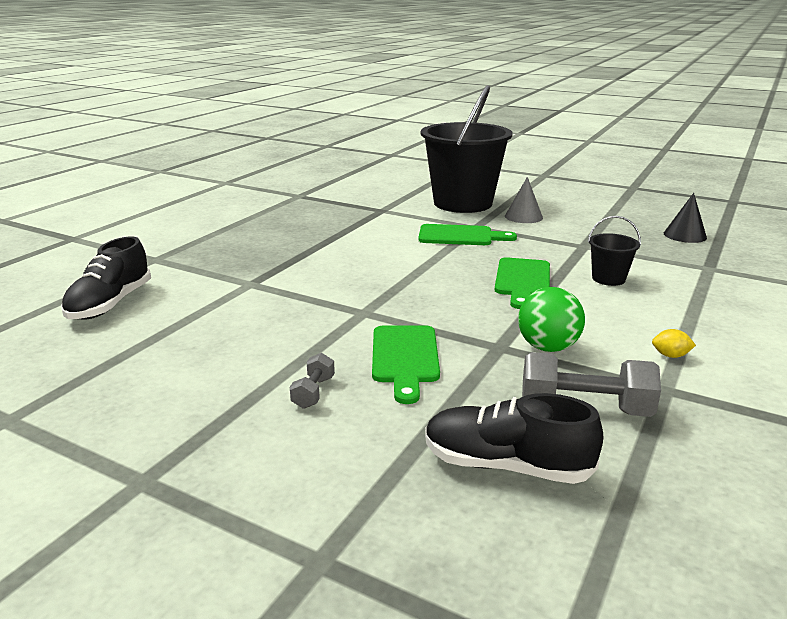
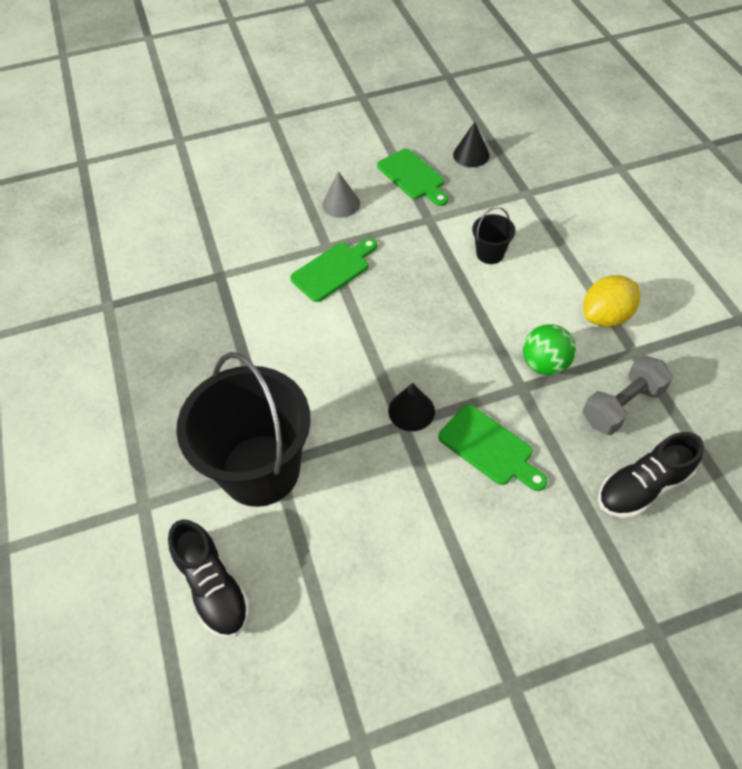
camera: 45 degrees left, 30 degrees up
(313, 392) = (488, 529): grey dumbbell -> none
(384, 310) = (411, 411): none -> black cone
(463, 203) = (269, 214): black bucket -> black bucket (260, 470)
(522, 280) = (446, 299): green cutting board -> green cutting board (413, 177)
(670, 355) = (605, 316): yellow lemon -> yellow lemon, size x2.30

